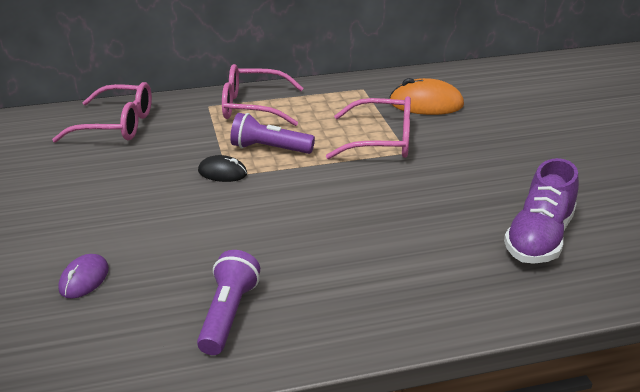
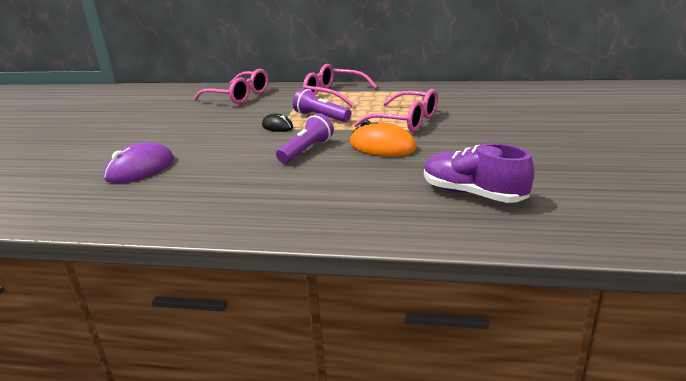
camera: 25 degrees right, 5 degrees down
(84, 279) = (140, 168): purple mouse -> purple mouse, size x1.69
(228, 314) = (202, 200): purple flashlight -> purple flashlight (306, 150)
(426, 104) = (462, 103): orange mouse -> orange mouse (382, 146)
(539, 238) = (473, 194): purple shoe -> purple shoe turned 75 degrees clockwise

